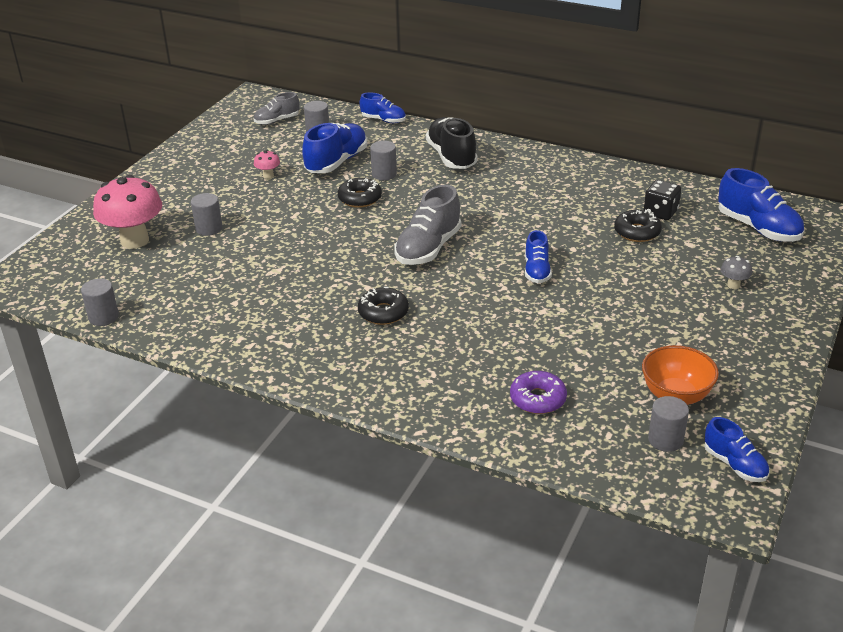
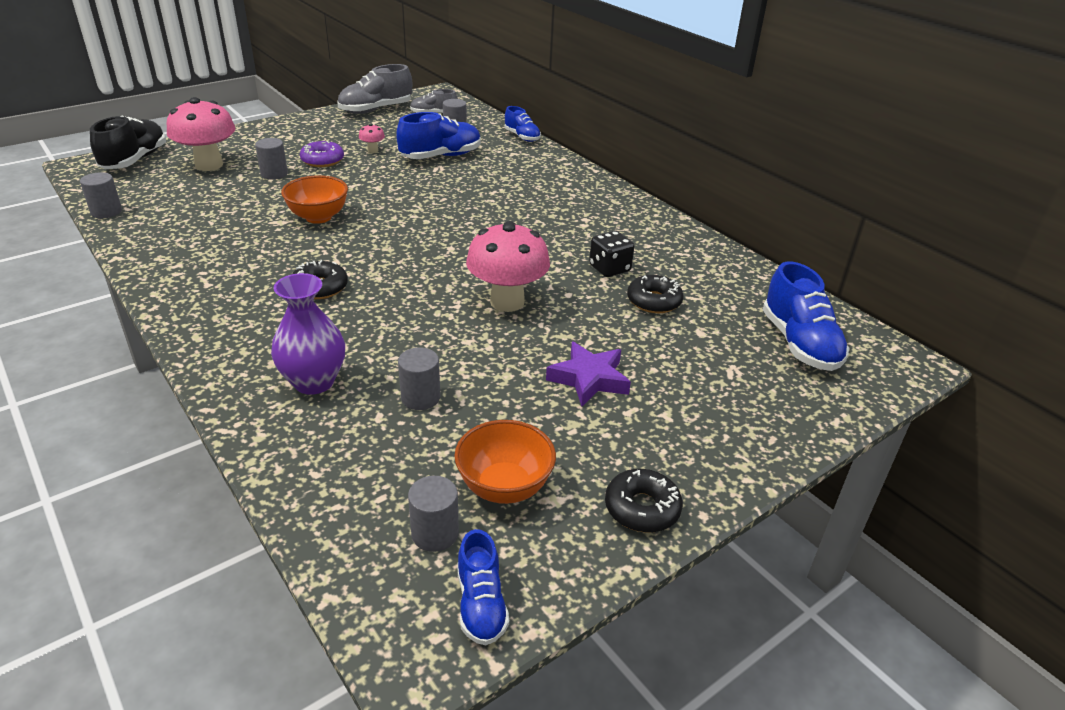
camera: 25 degrees right, 0 degrees up
(303, 255) = (318, 217): none -> orange bowl
(360, 198) = (423, 189): black donut -> black donut (642, 508)
(384, 174) = (469, 177): grey cylinder -> grey cylinder (420, 397)
(428, 248) = (430, 247): grey shoe -> grey shoe (376, 110)
(451, 157) = (546, 181): black shoe -> black shoe (135, 160)
(471, 382) = (314, 382): none -> purple vase
(537, 271) = (507, 302): blue shoe -> pink mushroom
(538, 399) = (355, 426): purple donut -> purple donut (322, 160)
(652, 305) = (589, 379): none -> purple star
(660, 212) = (700, 291): black dice -> black dice (609, 268)
(733, 285) = (706, 392): grey mushroom -> none

